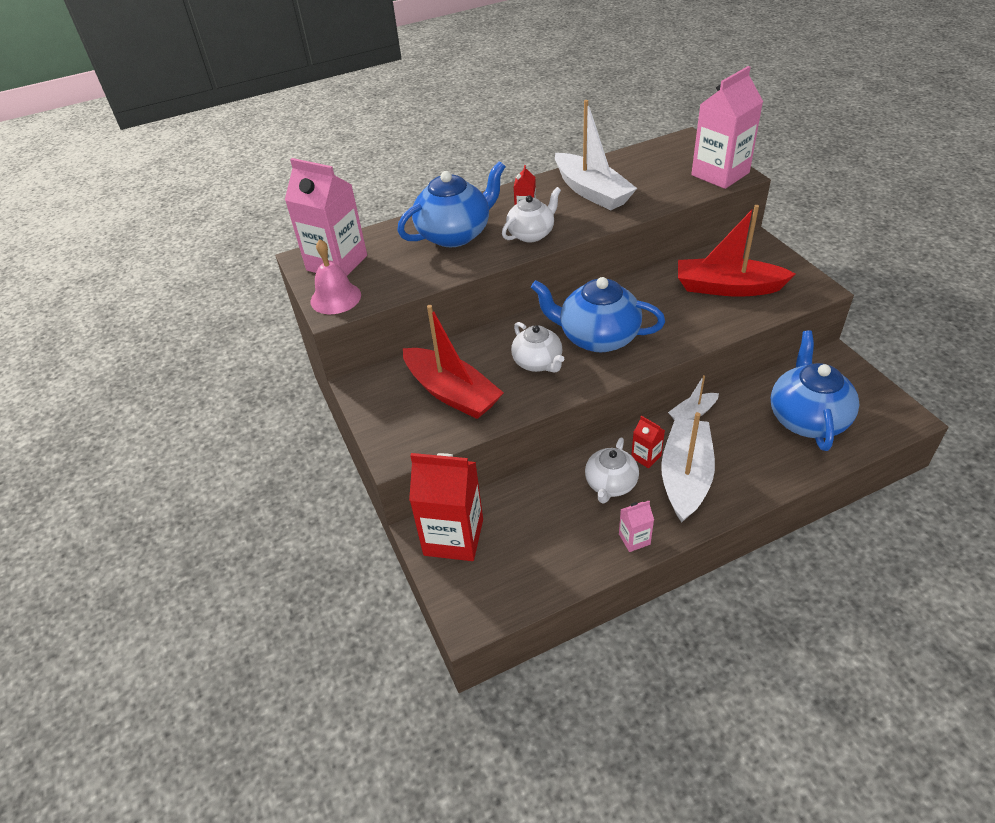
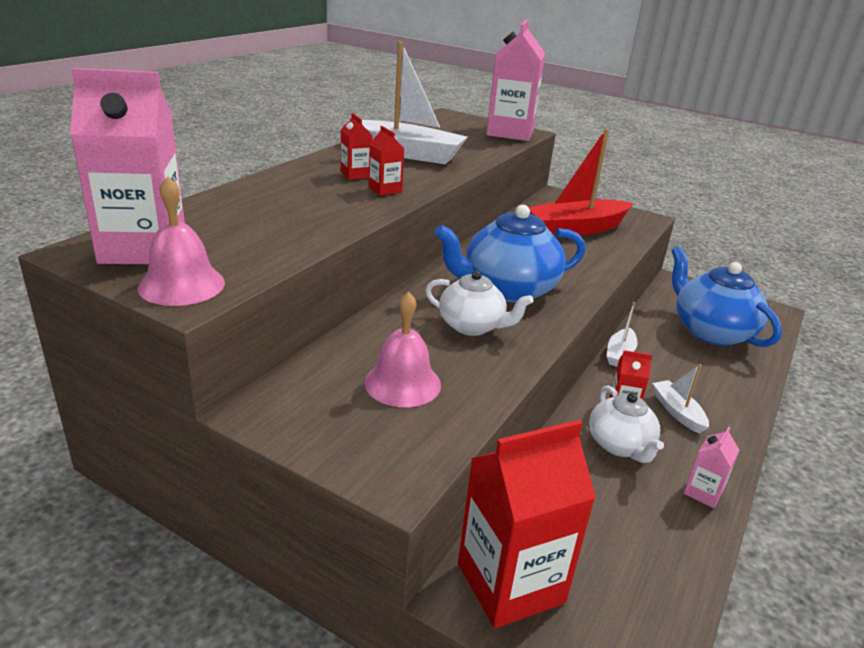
camera: 40 degrees left, 15 degrees down
(452, 393) = (402, 383): red boat -> pink bell
(455, 234) = (291, 200): blue teapot -> none
(531, 234) = (385, 190): white teapot -> red carton
(685, 476) = (677, 412): white boat -> white boat, size x0.50

